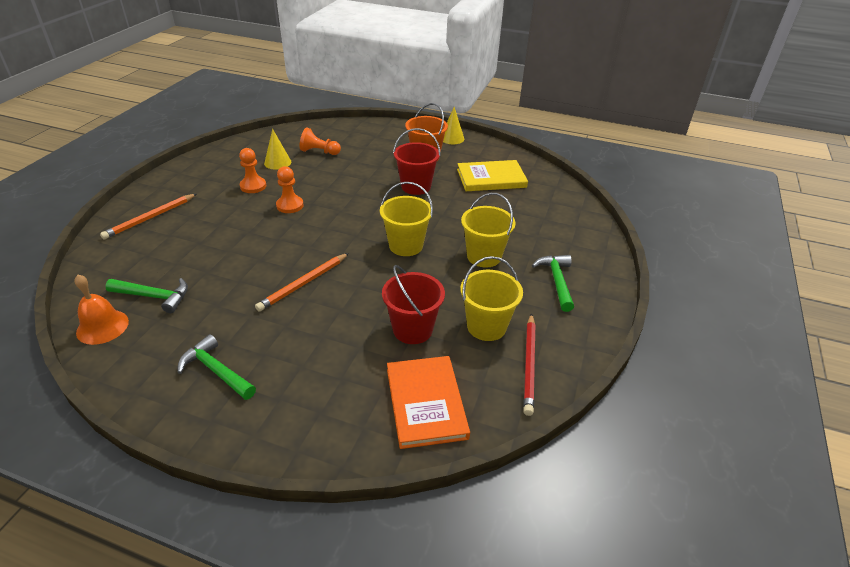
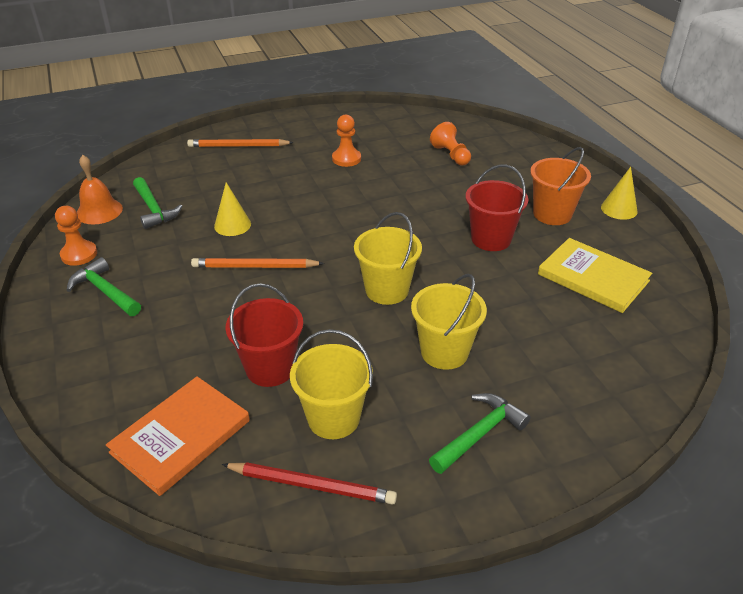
camera: 50 degrees right, 0 degrees up
(216, 371) = (105, 291): green hammer -> green hammer turned 45 degrees counterclockwise
(277, 162) = (398, 147): yellow cone -> yellow cone (232, 225)
(290, 205) = (348, 192): orange pawn -> orange pawn (79, 254)
(529, 364) = (311, 485): red pencil -> red pencil turned 135 degrees counterclockwise

